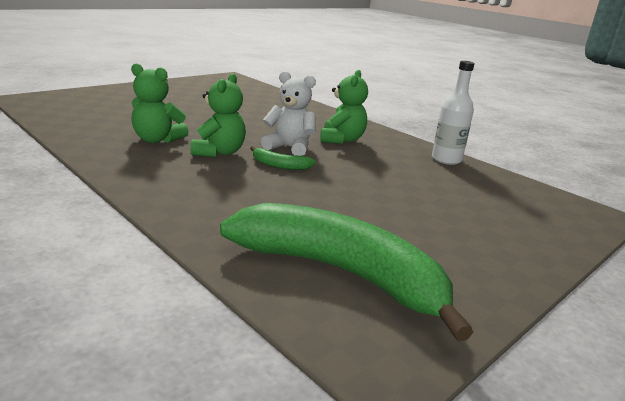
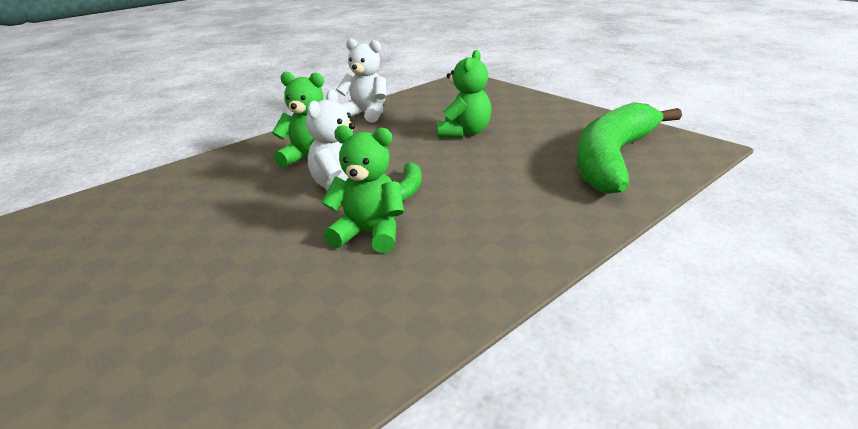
camera: 85 degrees left, 5 degrees up
(157, 140) = (319, 296): green teddy bear -> green teddy bear (464, 132)
(446, 159) = (366, 114): white bottle -> white teddy bear

